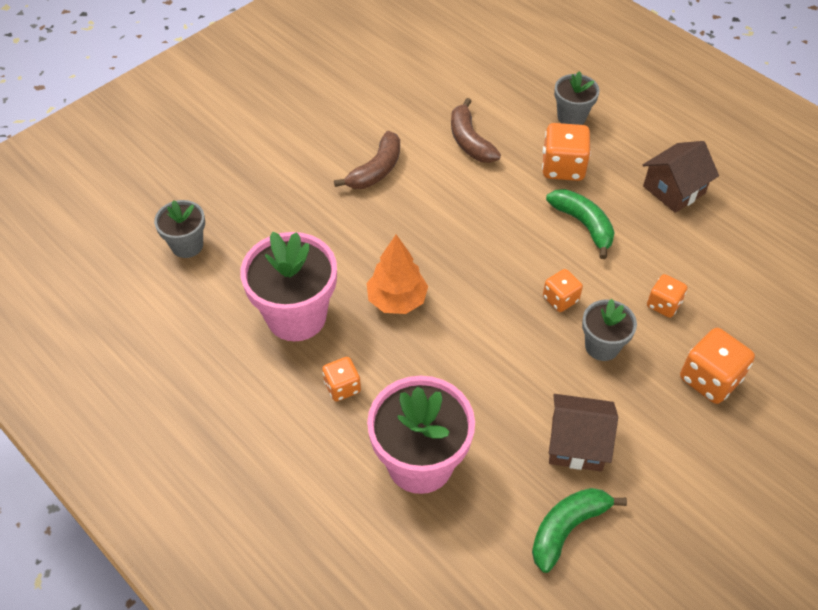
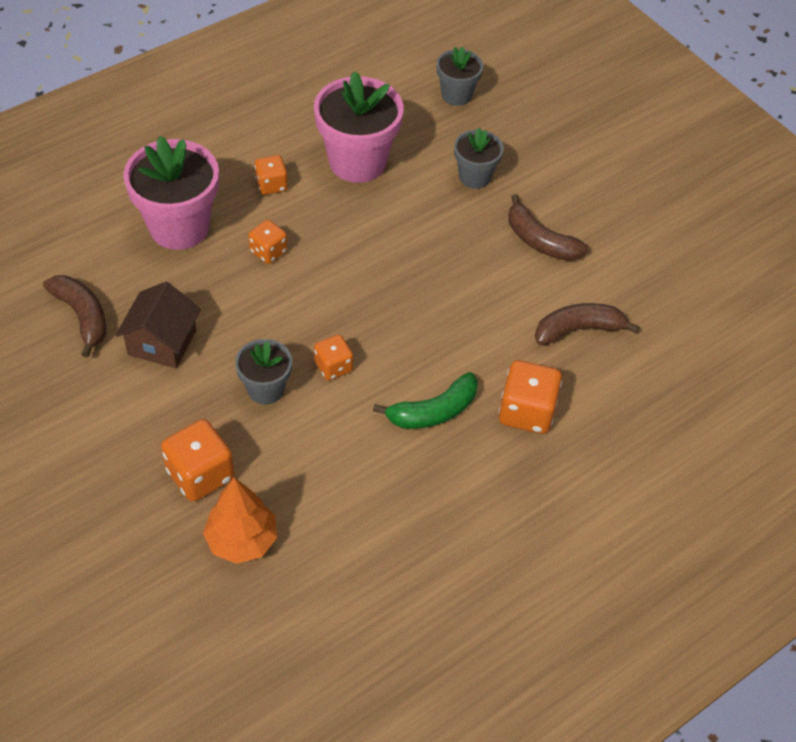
camera: 95 degrees right, 0 degrees up
(397, 300) = (361, 235): orange tree -> orange tree (242, 540)
(567, 528) = (82, 316): green banana -> brown banana
(571, 117) = (613, 440): grey flower pot -> grey flower pot (475, 177)
(663, 304) = (305, 459): orange dice -> orange dice (268, 251)
(674, 190) = (476, 520): brown house -> none

